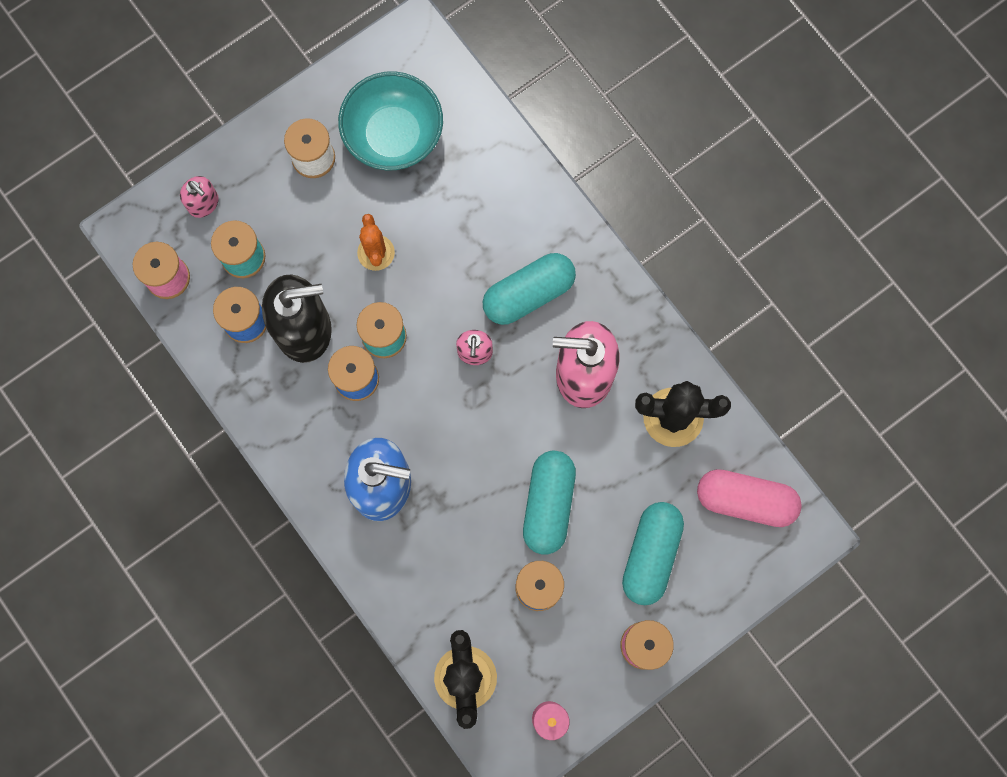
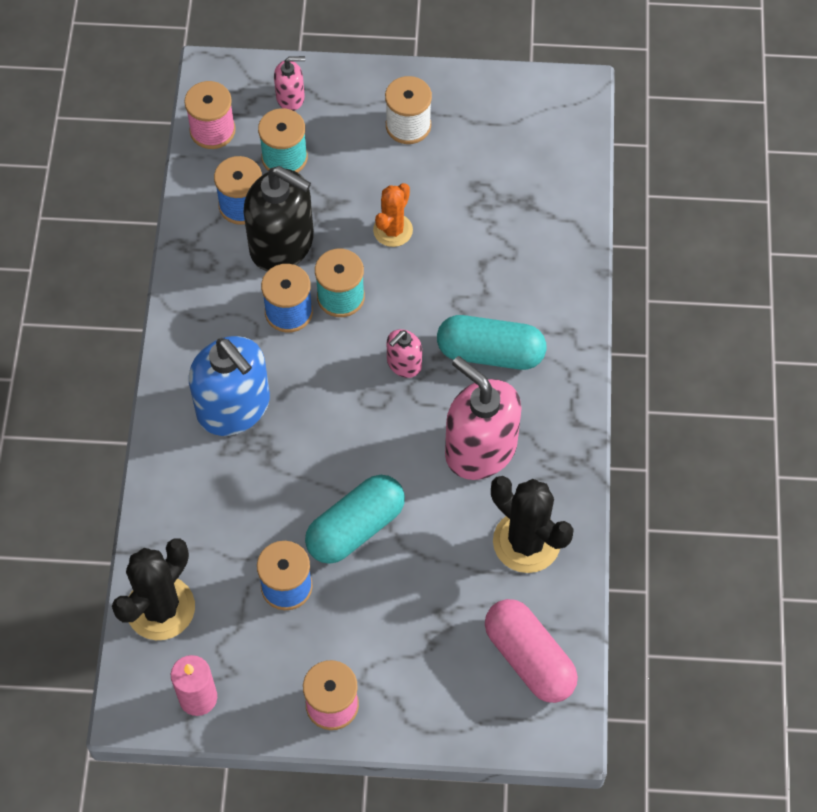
camera: 40 degrees right, 15 degrees down
(203, 203) = (290, 97): pink soap dispenser -> pink soap dispenser turned 90 degrees counterclockwise
(393, 135) = (489, 154): turquoise bowl -> none
(650, 554) = (405, 636): turquoise capsule -> none

